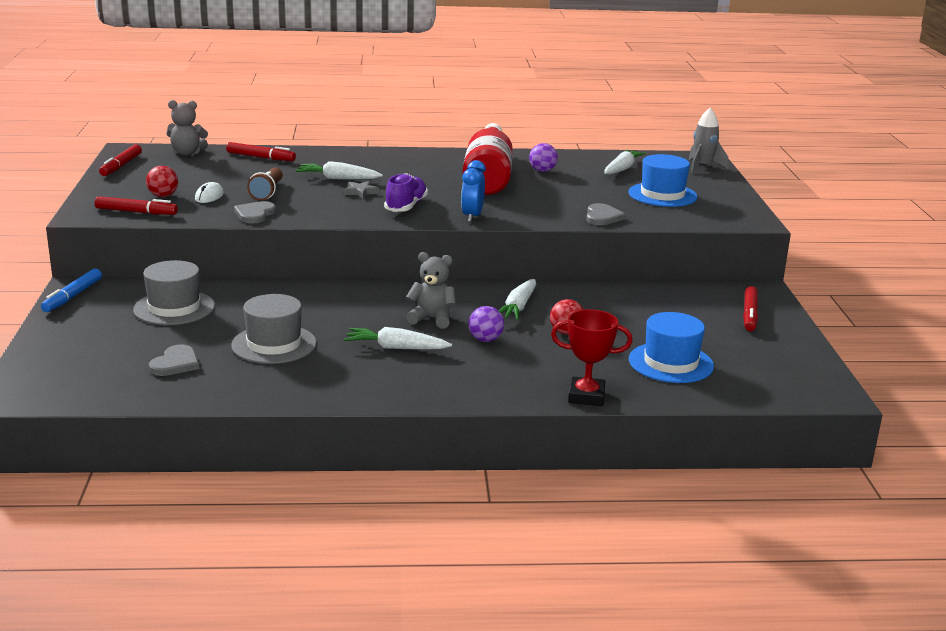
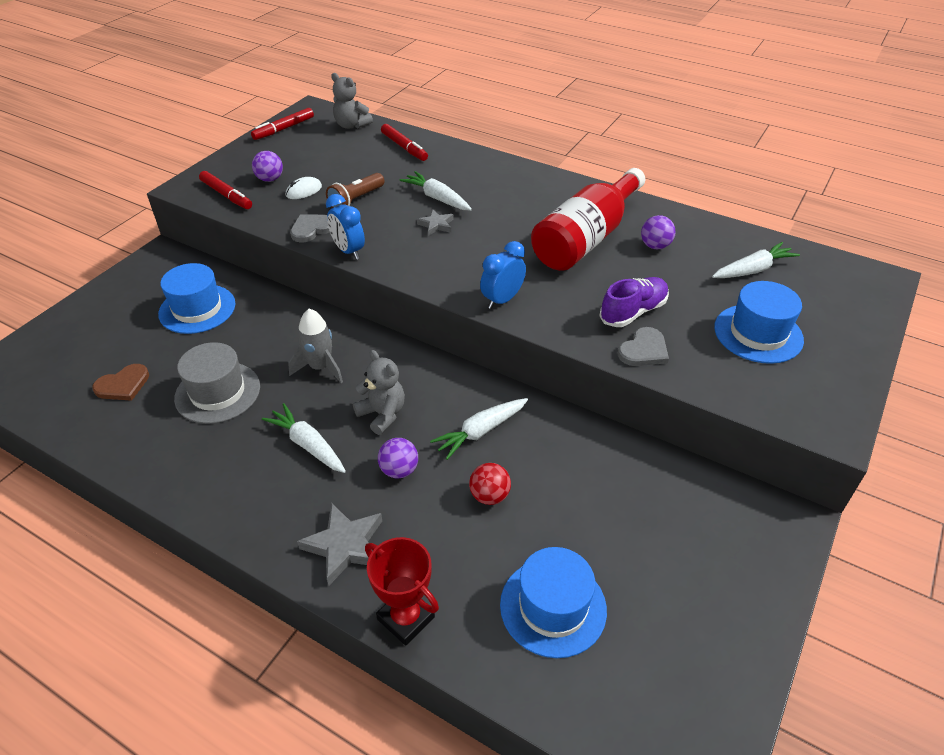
camera: 35 degrees right, 20 degrees up
(72, 296) = (146, 265): blue marker -> none
(163, 196) = (270, 179): red ball -> purple ball
(174, 308) = (197, 309): grey hat -> blue hat
(175, 363) = (123, 385): grey heart -> brown heart
(309, 219) = (348, 251): none -> blue clock
(406, 206) = (455, 261): purple shoe -> purple shoe (633, 312)
(498, 381) = (345, 545): none -> grey star
(703, 167) = (863, 296): grey rocket -> grey rocket (320, 367)
(749, 314) = (734, 561): red marker -> none

